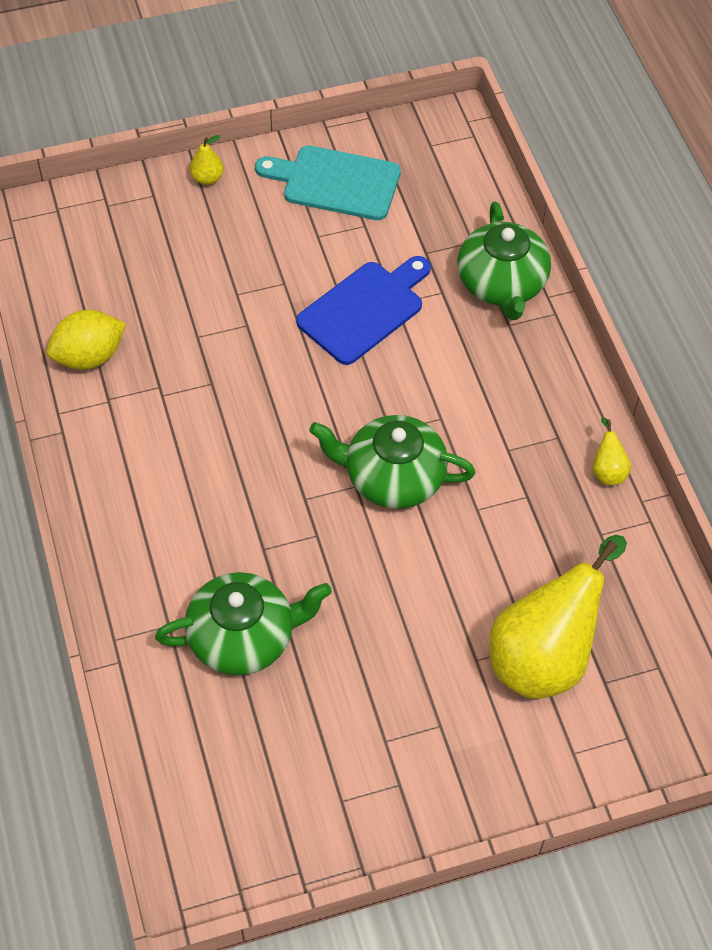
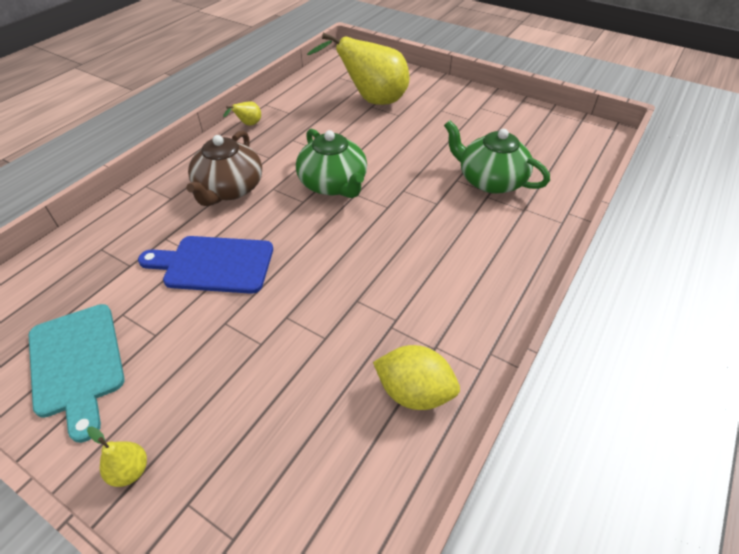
camera: 130 degrees left, 10 degrees down
(477, 379) = (229, 189): none -> brown teapot
(502, 284) = (135, 216): green teapot -> none

